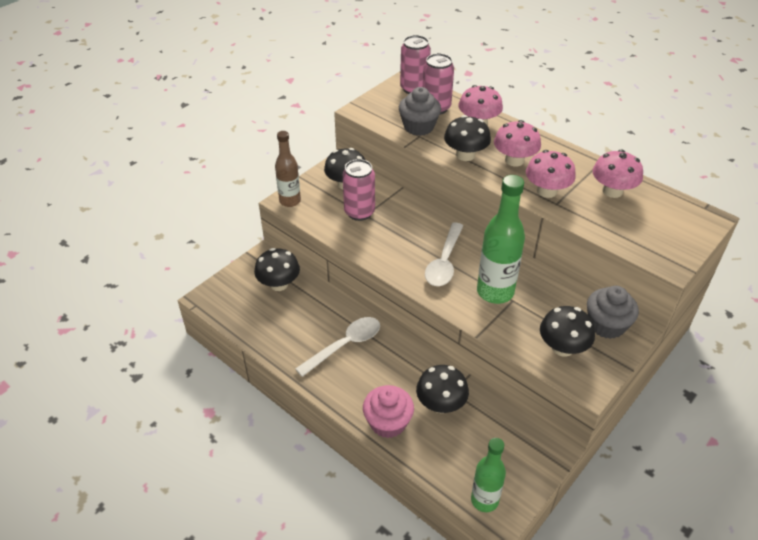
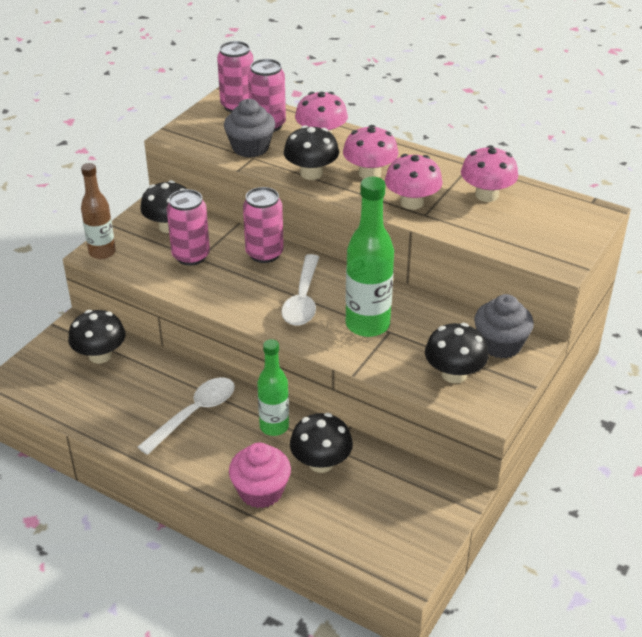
camera: 10 degrees left, 5 degrees down
(419, 217) = (264, 254): none -> pink can
(484, 500) = (388, 558): green bottle -> green bottle (274, 427)

